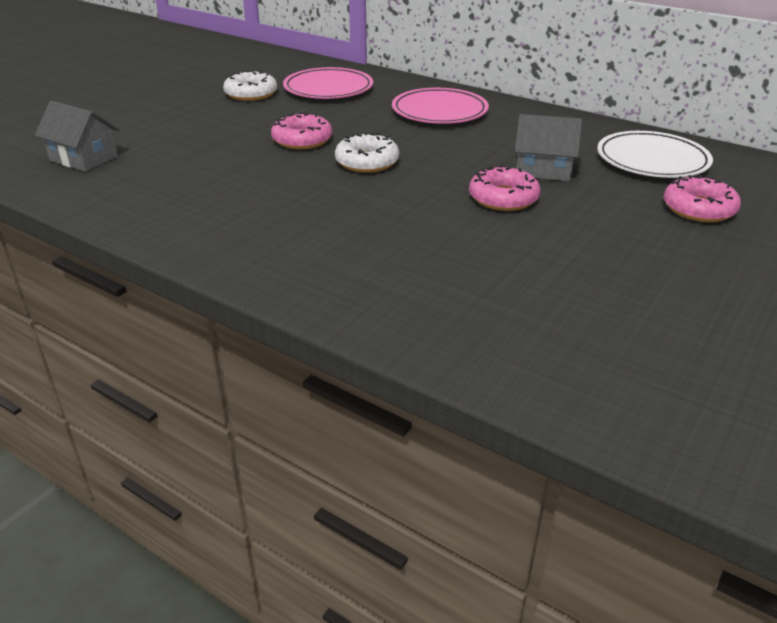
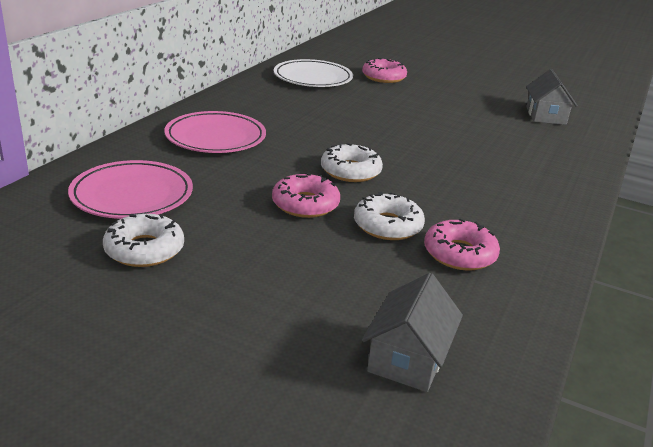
camera: 100 degrees left, 5 degrees down
(255, 169) = (387, 225): none -> white donut
(503, 198) = (396, 124): pink donut -> pink donut (459, 254)
(543, 169) = (341, 109): grey house -> grey house (545, 116)

